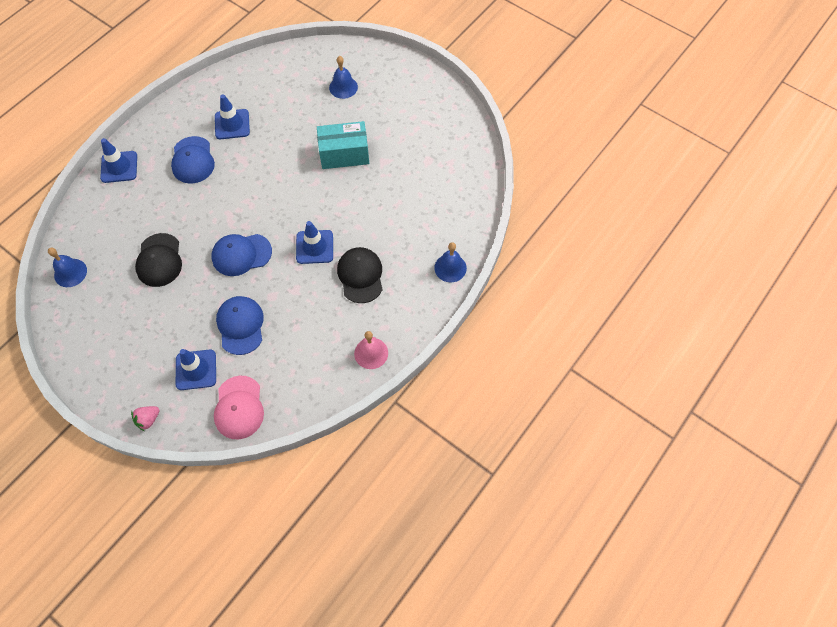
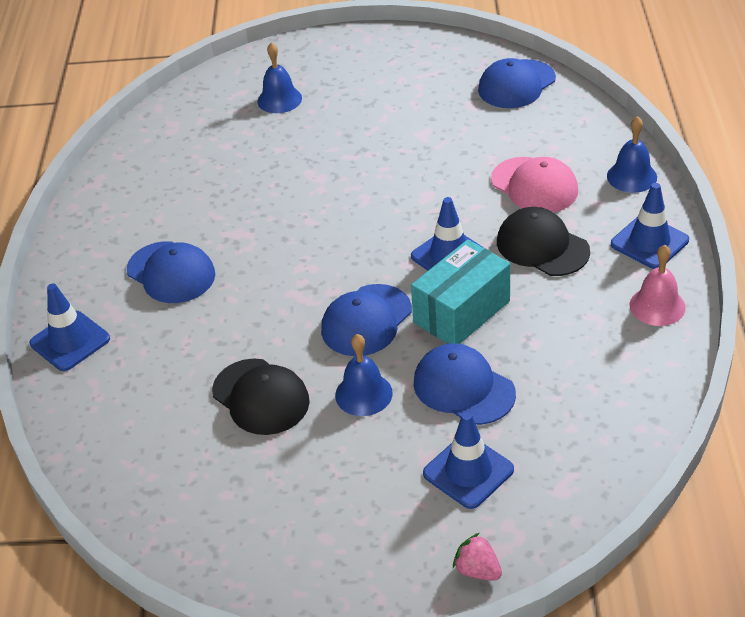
camera: 35 degrees left, 20 degrees down
(70, 272) = (144, 495): blue bell -> blue bell (363, 394)
(148, 420) = (477, 570): pink strawberry -> pink strawberry turned 120 degrees clockwise
(232, 124) = (179, 209): blue traffic cone -> blue traffic cone (649, 242)
(239, 407) = (578, 469): pink cap -> pink cap (534, 185)
(344, 154) = (365, 155): turquoise box -> turquoise box (462, 312)
(464, 164) = (516, 84): none -> blue cap

